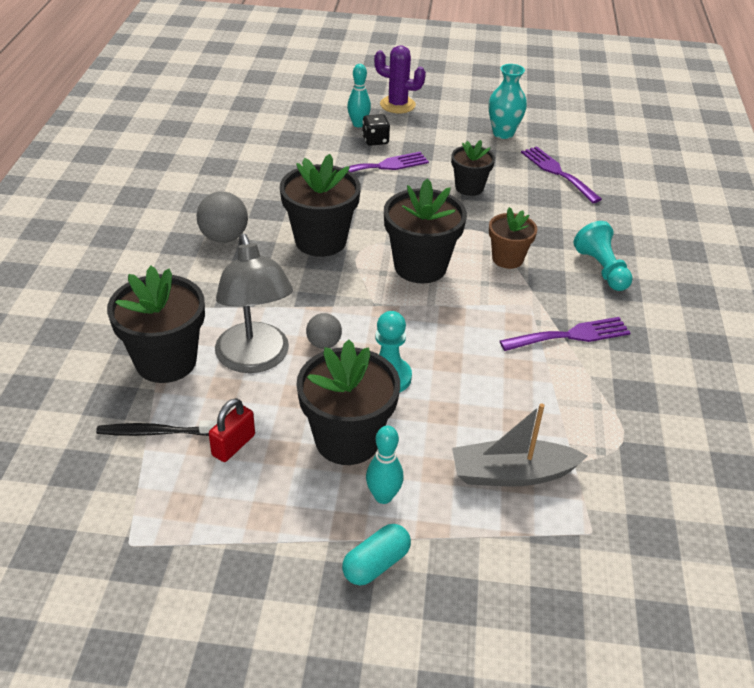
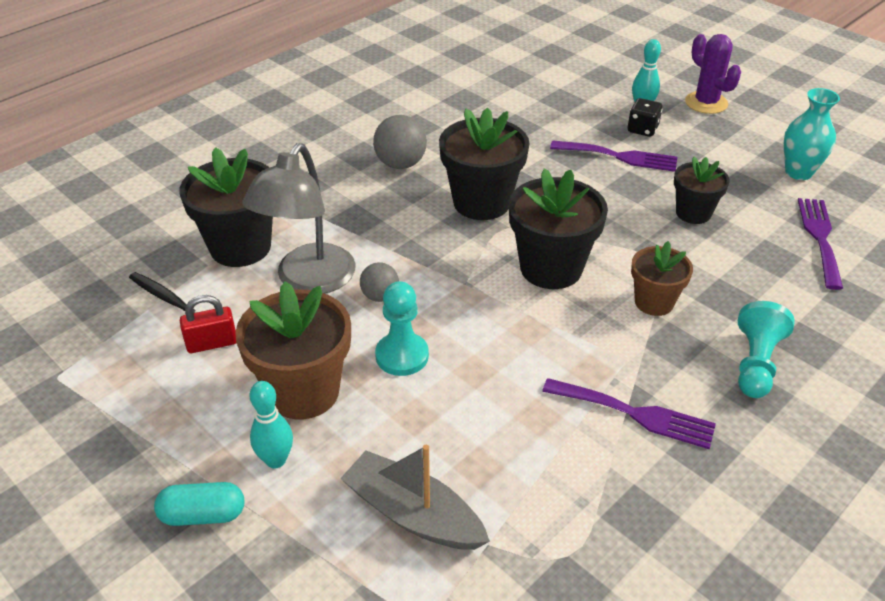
camera: 40 degrees right, 0 degrees up
(347, 440) = (303, 392): black flower pot -> brown flower pot

